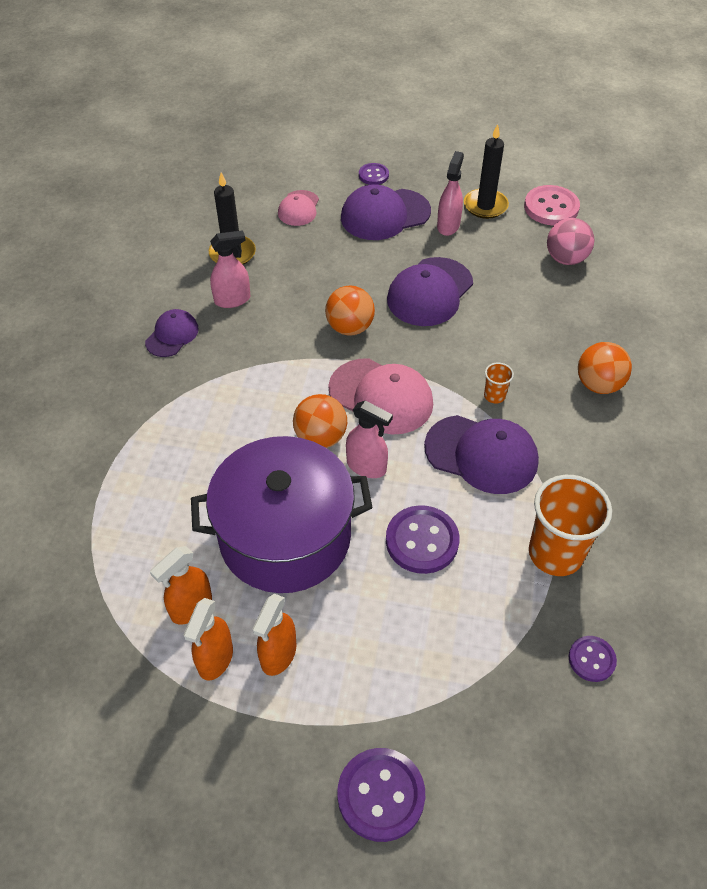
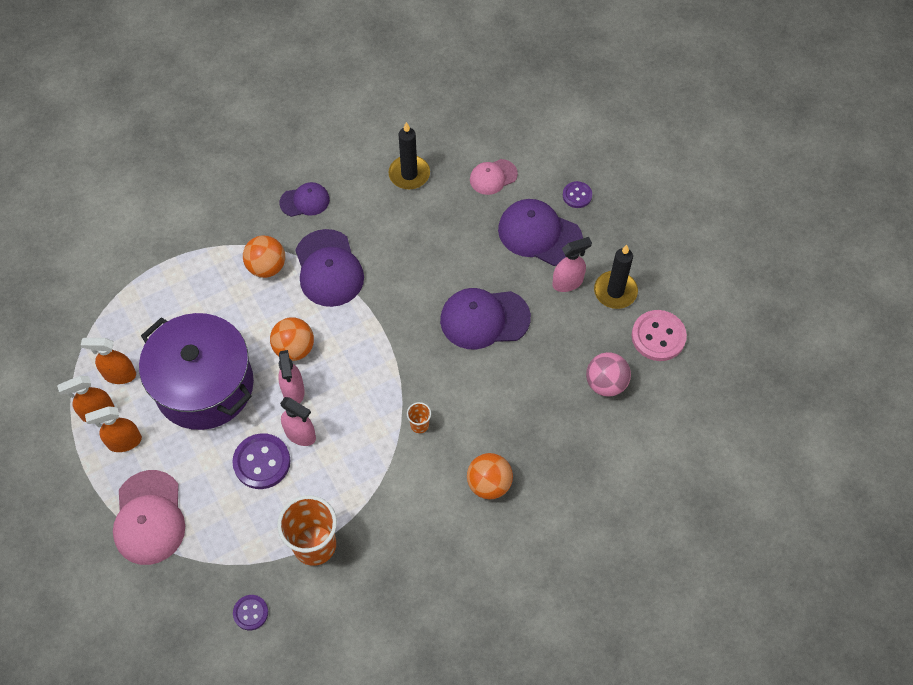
camera: 50 degrees right, 10 degrees up
(232, 300) = (366, 209): pink spray bottle -> pink spray bottle (300, 434)
(350, 328) = (404, 295): orange ball -> orange ball (267, 267)
(381, 396) = (359, 358): pink cap -> pink cap (149, 518)
(381, 795) = (80, 554): purple button -> none
(481, 454) = (360, 450): purple cap -> purple cap (328, 268)

